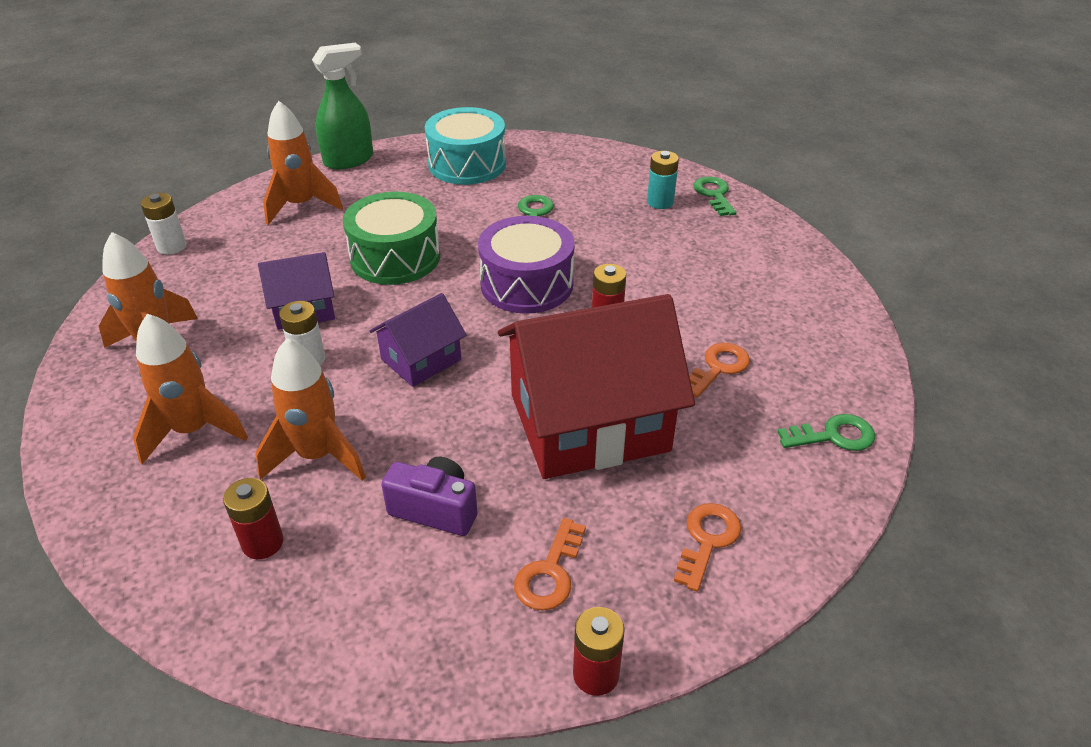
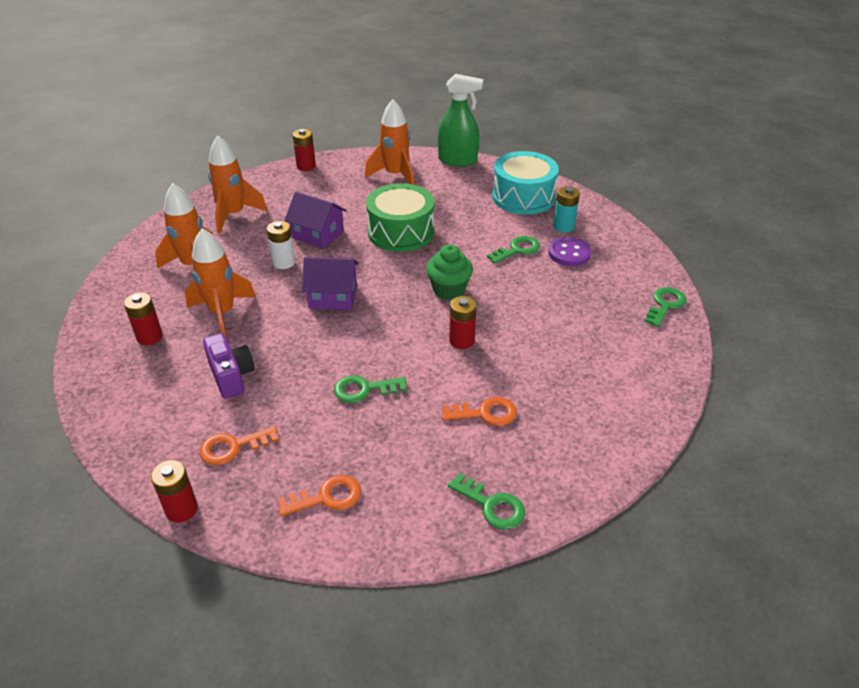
camera: 45 degrees right, 0 degrees up
(171, 246) = (306, 166): white battery -> red battery
(527, 284) = (449, 290): purple drum -> green cupcake
(581, 193) = (569, 253): none -> purple button
(589, 422) = (364, 389): red house -> green key
(660, 202) = (615, 288): turquoise battery -> turquoise battery (563, 226)

